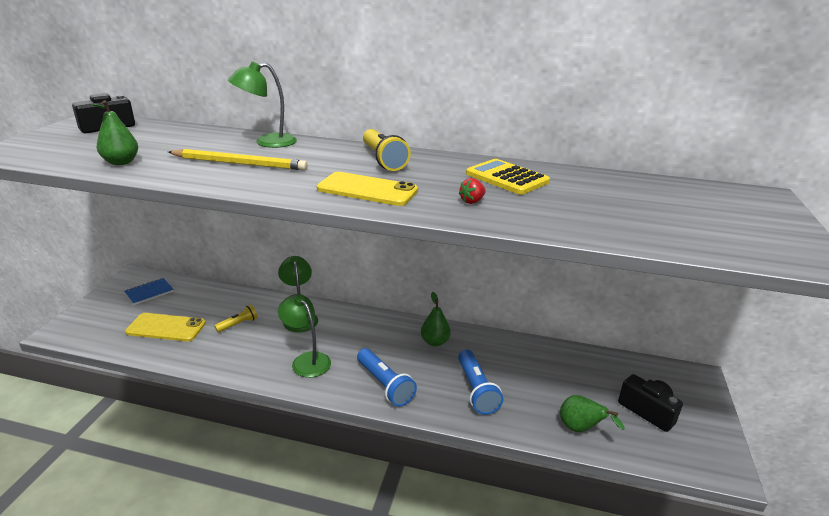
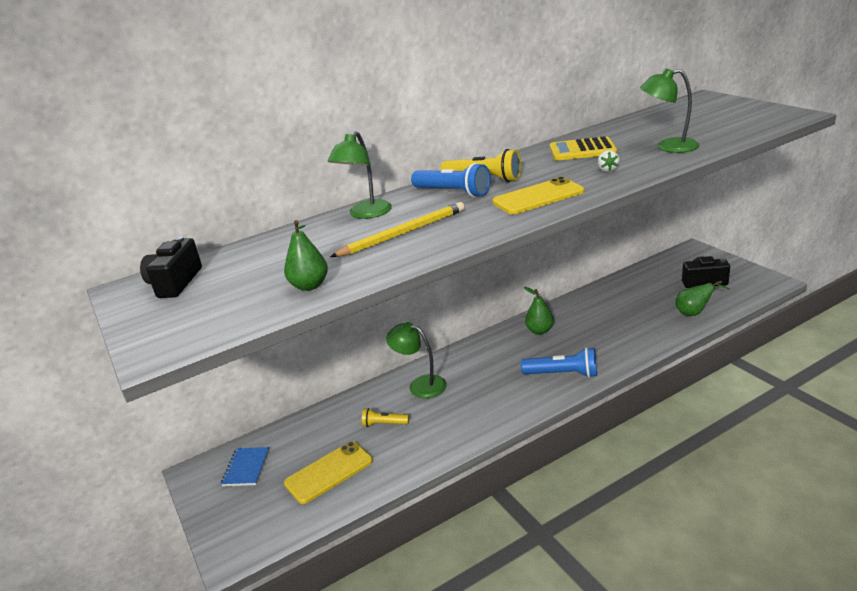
camera: 40 degrees left, 0 degrees up
(238, 324) = (384, 424): yellow flashlight -> yellow flashlight turned 90 degrees counterclockwise
(306, 360) = (486, 402): green lamp -> green lamp (668, 147)
(472, 201) = (608, 170): red strawberry -> white strawberry
(476, 390) = (614, 336): blue flashlight -> blue flashlight (453, 192)

